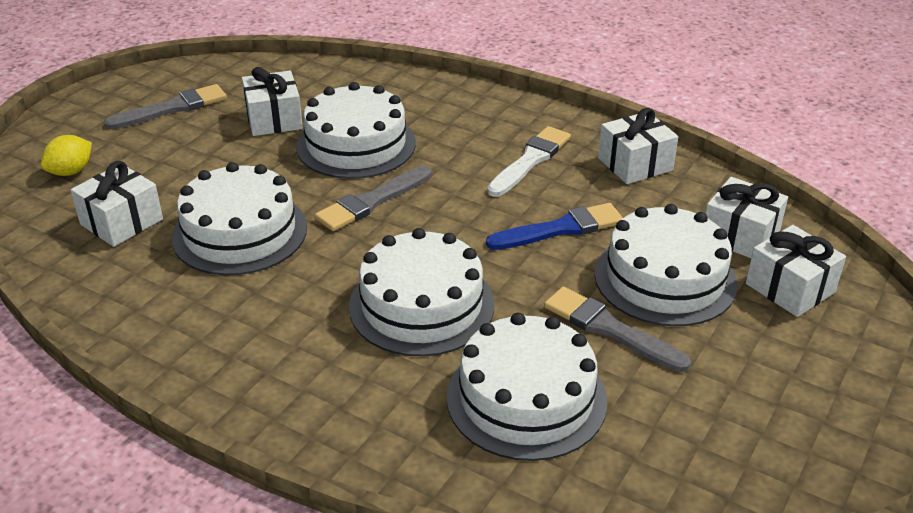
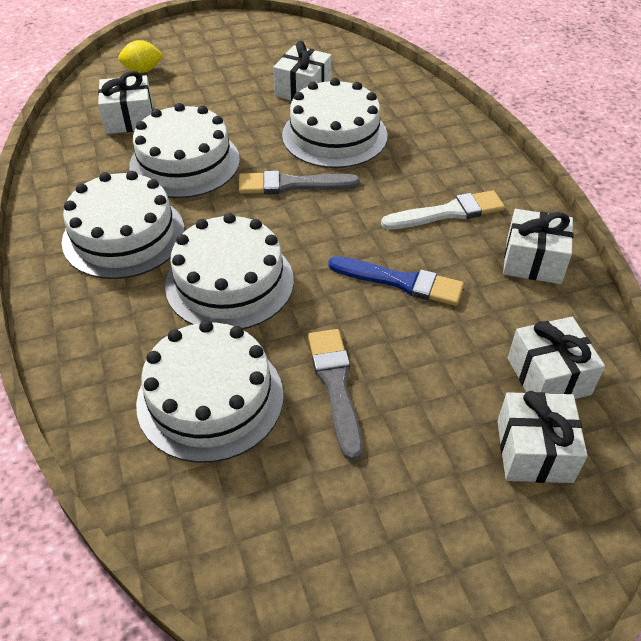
camera: 40 degrees right, 10 degrees up
(172, 108) = (250, 52): grey brush -> none
(665, 278) = (433, 373): white cake -> white cake (123, 235)

